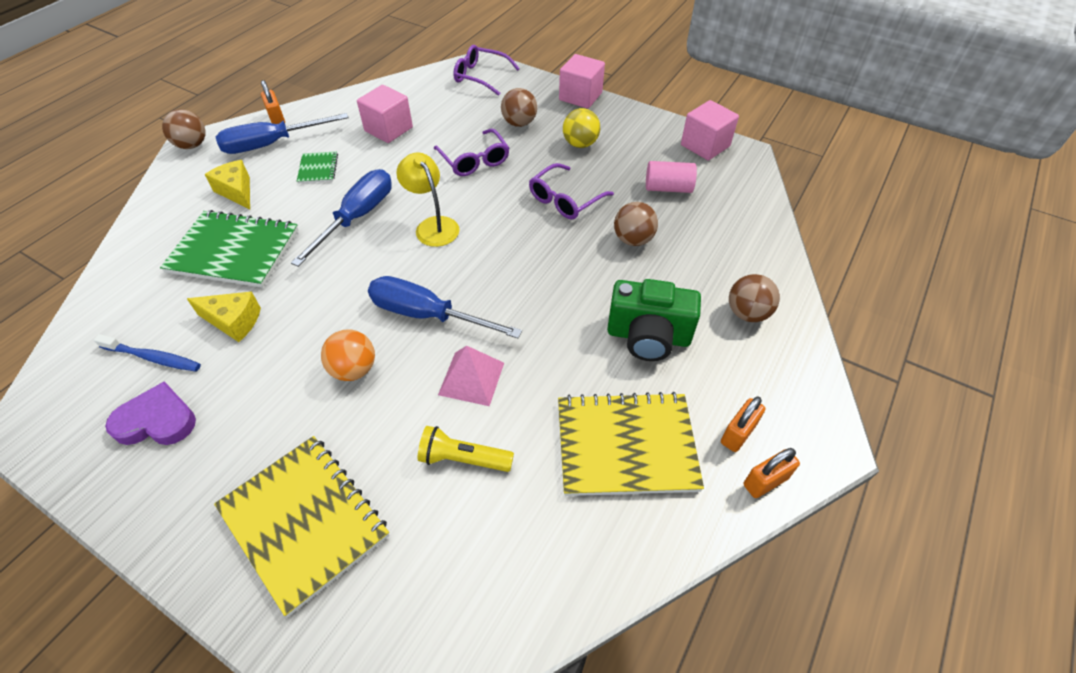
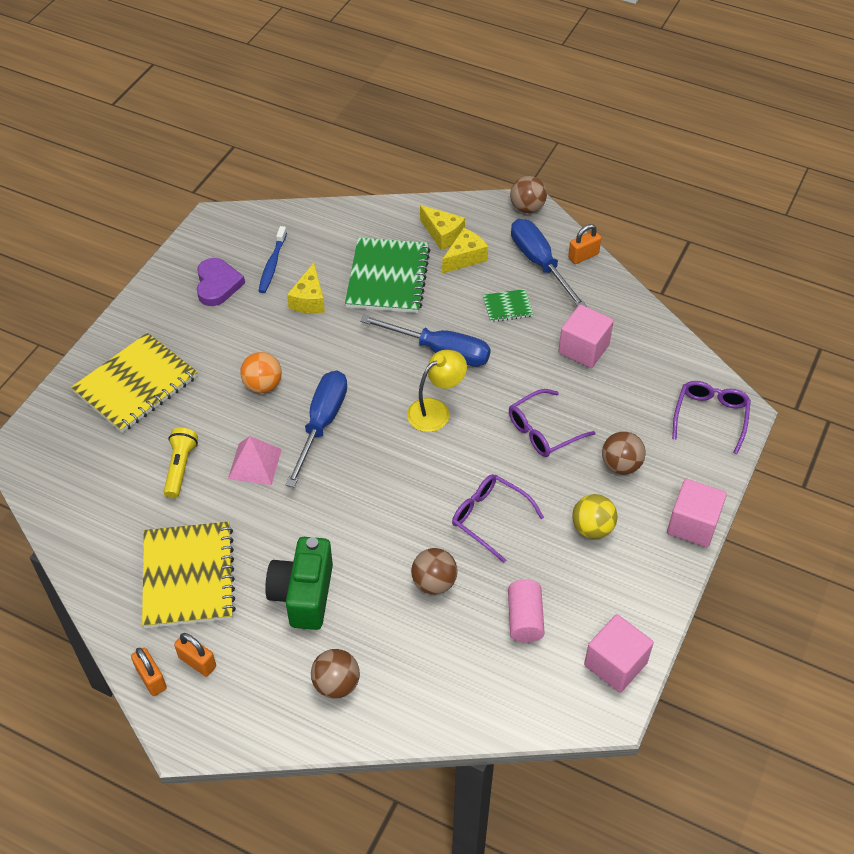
camera: 85 degrees right, 0 degrees up
(193, 205) = (443, 234): none -> yellow cheese

